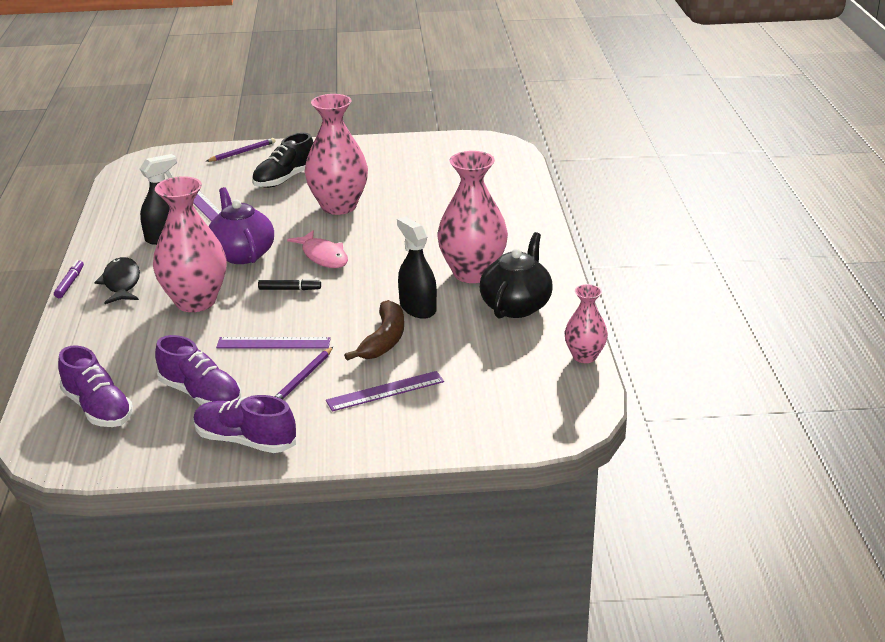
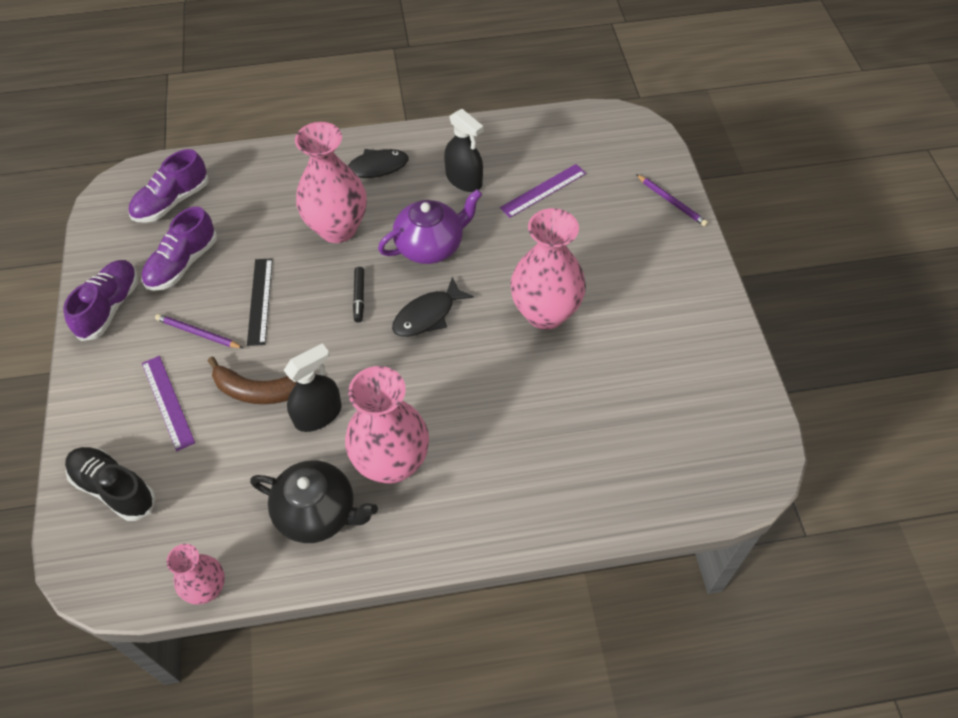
camera: 85 degrees right, 25 degrees up
(70, 283) = (373, 134): purple marker -> none
(273, 343) = (260, 301): purple ruler -> black ruler
(285, 179) = (608, 252): black shoe -> black shoe (114, 488)
(323, 256) = (427, 315): pink fish -> black fish

